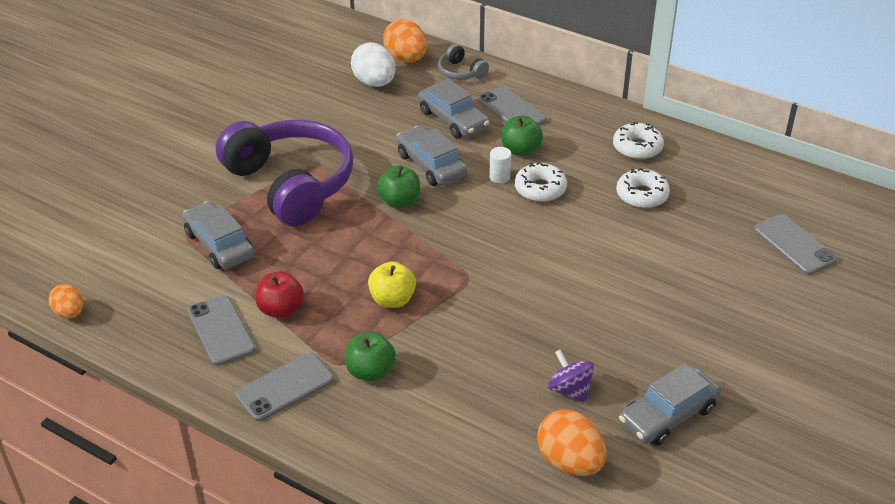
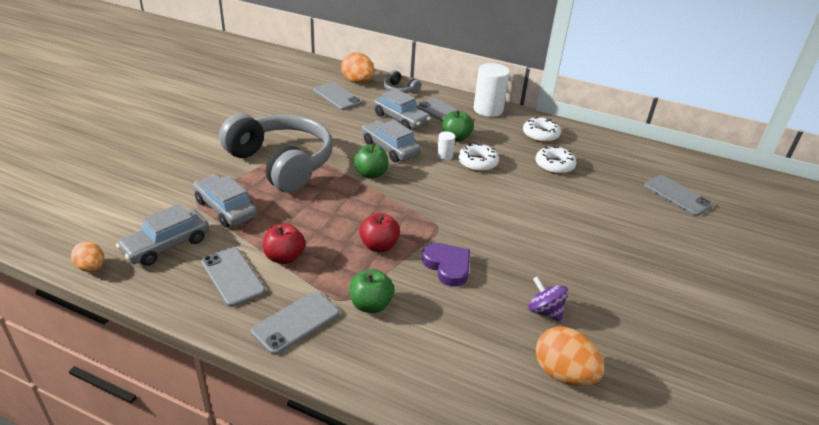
camera: 10 degrees left, 5 degrees down
(291, 184) = (281, 163): purple headphones -> grey headphones
(374, 83) = (337, 96): white egg -> grey phone
(392, 300) = (379, 246): yellow apple -> red apple
(468, 329) = (447, 266): none -> purple heart
(575, 106) = (488, 109): none -> white cylinder
(668, 415) = (632, 328): grey car -> grey car (166, 245)

